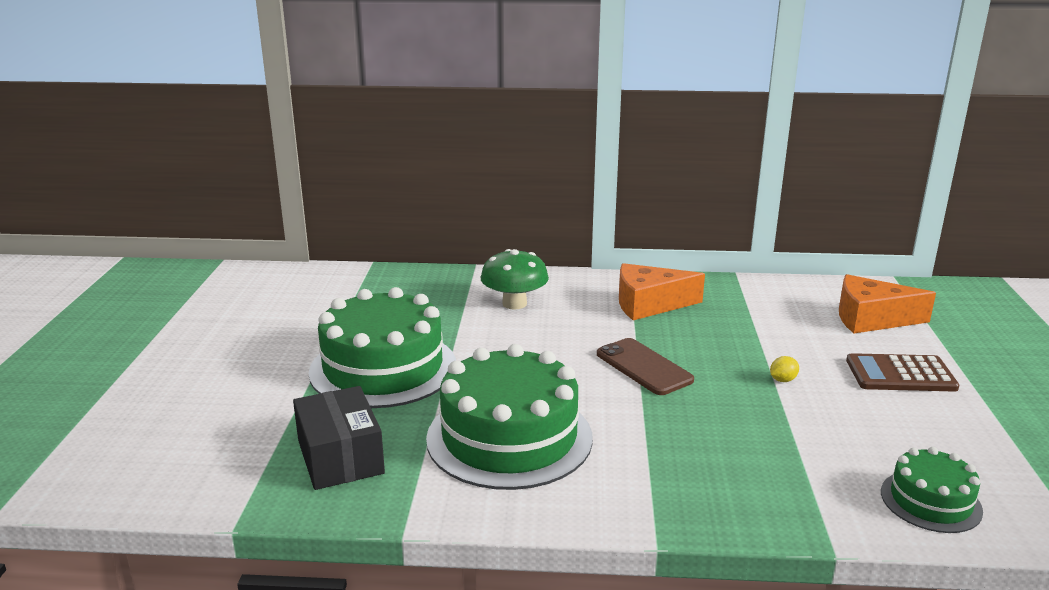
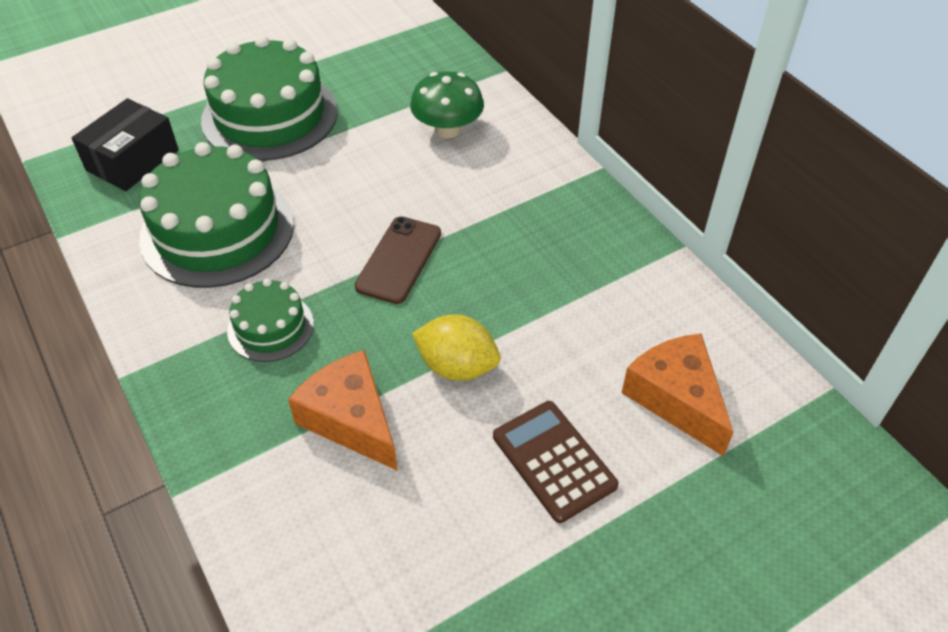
camera: 55 degrees right, 25 degrees up
(649, 304) = (533, 213): orange cheese -> orange cheese (351, 419)
(782, 380) = (457, 366): yellow lemon -> yellow lemon, size x2.15
(930, 501) = (302, 547): green cake -> green cake (270, 327)

